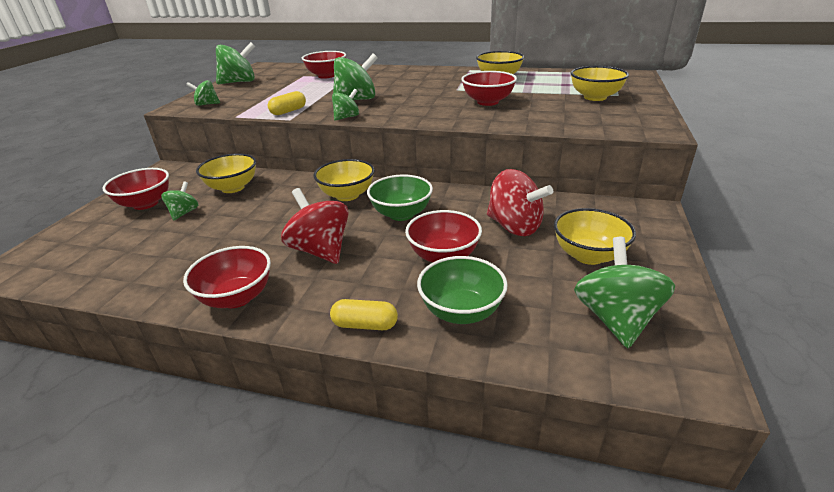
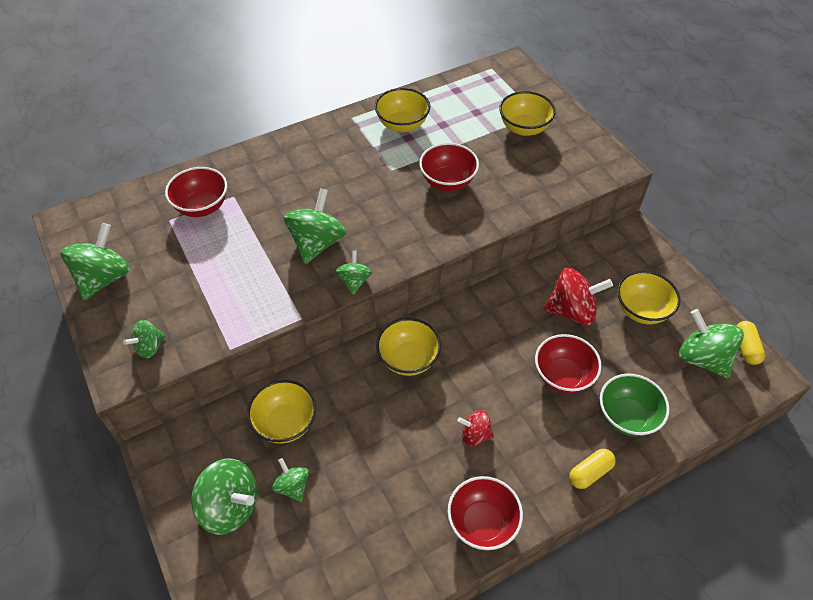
camera: 45 degrees left, 20 degrees up
(146, 204) = (230, 506): red bowl -> green spinning top
(288, 111) = (276, 305): yellow capsule -> yellow capsule (745, 347)
(320, 250) = (475, 435): red spinning top -> red spinning top, size x0.56
(401, 214) = (481, 352): green bowl -> none

